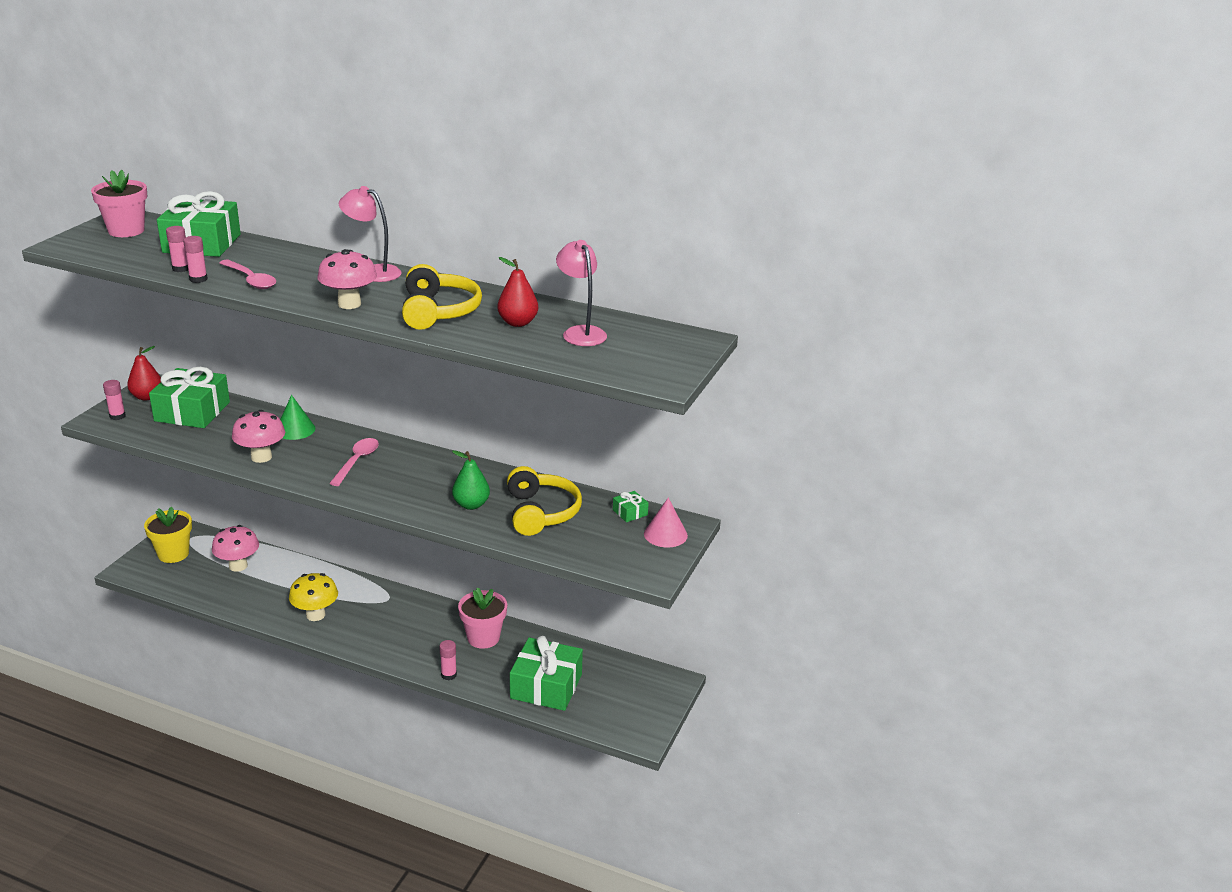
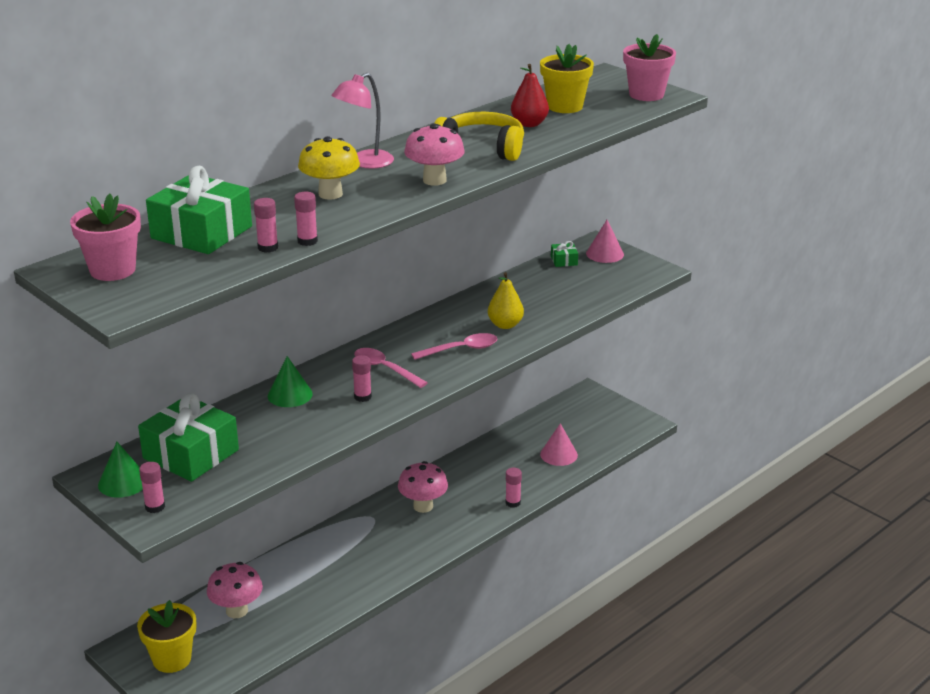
camera: 65 degrees left, 0 degrees up
(147, 397) = (123, 482): red pear -> green cone
(250, 280) = (333, 217): pink spoon -> pink spoon (460, 349)
(261, 457) = (333, 421): pink mushroom -> pink mushroom (423, 506)
(305, 461) = (362, 397): none -> pink glue stick
(315, 615) = (367, 568): yellow mushroom -> yellow mushroom (330, 194)
(471, 505) = (505, 325): green pear -> yellow pear
(483, 638) = (471, 473): pink flower pot -> pink flower pot (646, 94)
(541, 512) = (539, 296): yellow headphones -> none
(546, 686) = (558, 454): green gift -> pink cone
(581, 332) = (565, 106): pink lamp -> yellow flower pot

